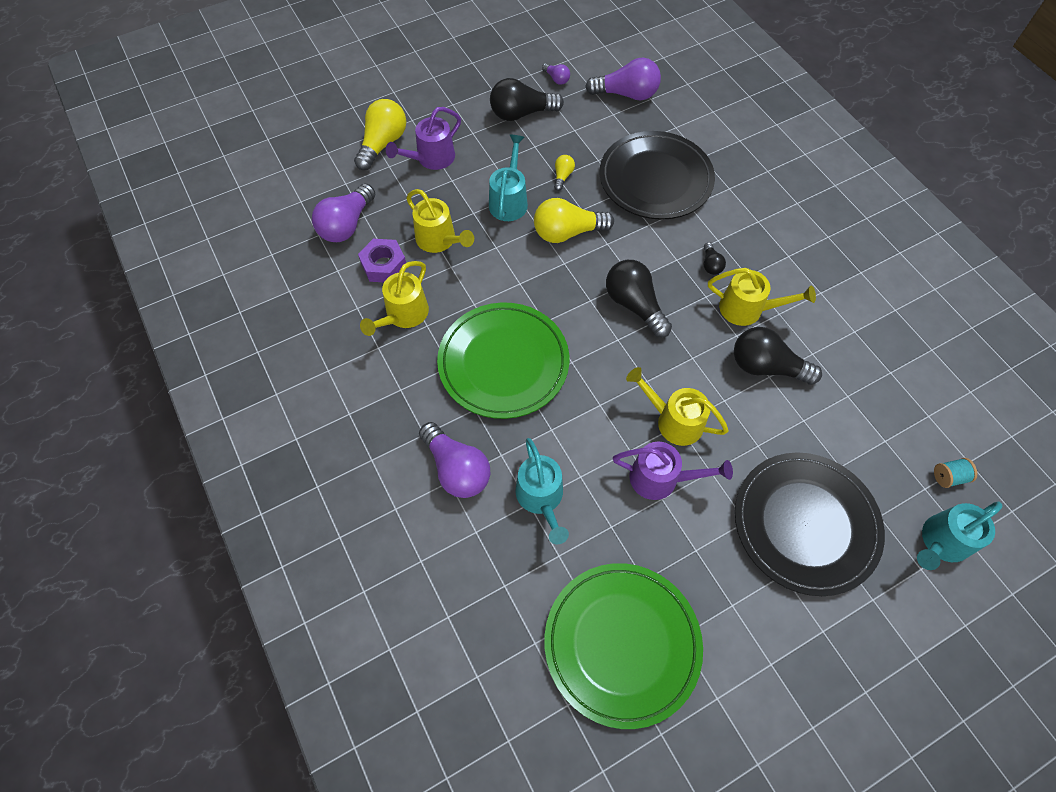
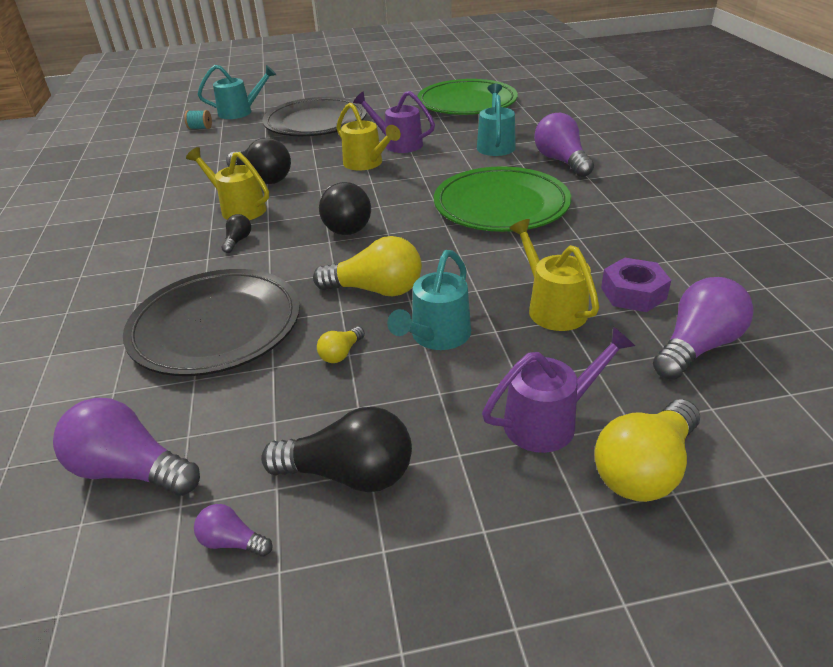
camera: 160 degrees left, 25 degrees down
(403, 316) = (607, 248): yellow watering can -> none
(556, 79) = (232, 542): purple light bulb -> purple light bulb turned 45 degrees counterclockwise

